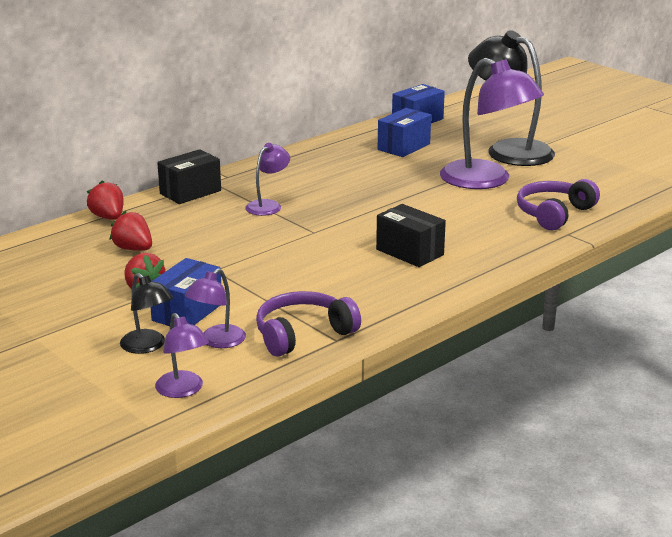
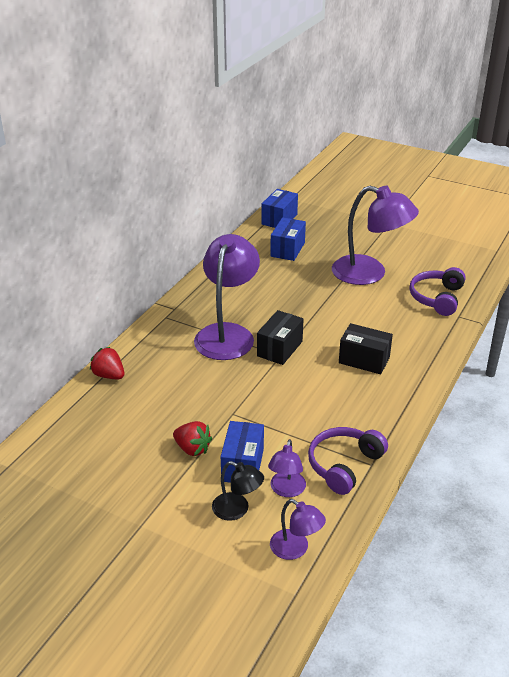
camera: 20 degrees left, 10 degrees up
(133, 249) = (153, 406): red strawberry -> none
(190, 192) = (157, 332): black box -> black box (280, 349)
(268, 205) = (227, 334): purple lamp -> purple lamp, size x2.05
(509, 150) = (364, 238): black lamp -> none

